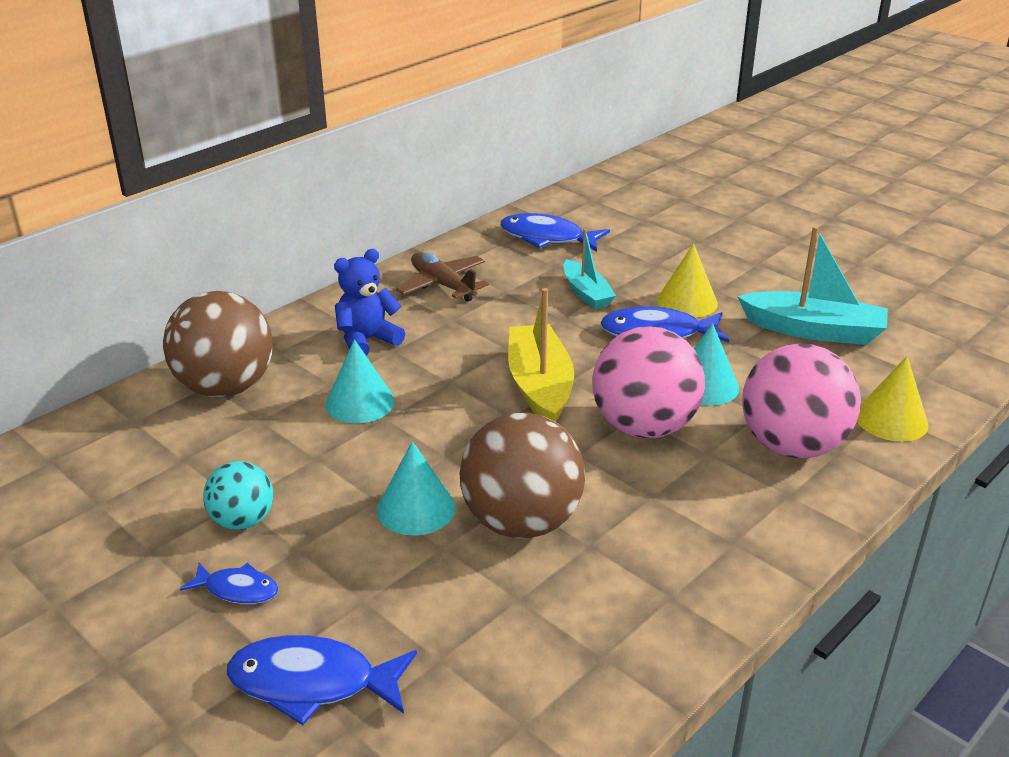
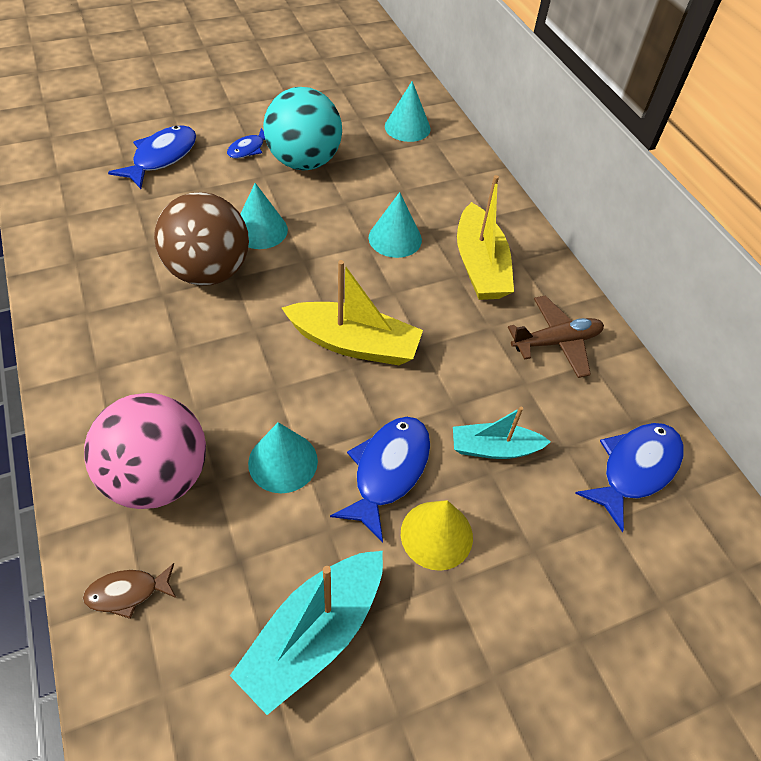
camera: 110 degrees right, 20 degrees up
(107, 452) = (407, 127): none -> turquoise cone
(226, 387) = (452, 183): brown ball -> none
(243, 521) = (304, 162): turquoise ball -> turquoise ball, size x1.81
(367, 340) = (480, 266): blue teddy bear -> yellow boat
(644, 427) = (256, 385): pink ball -> none
(891, 420) = (127, 592): yellow cone -> brown fish

